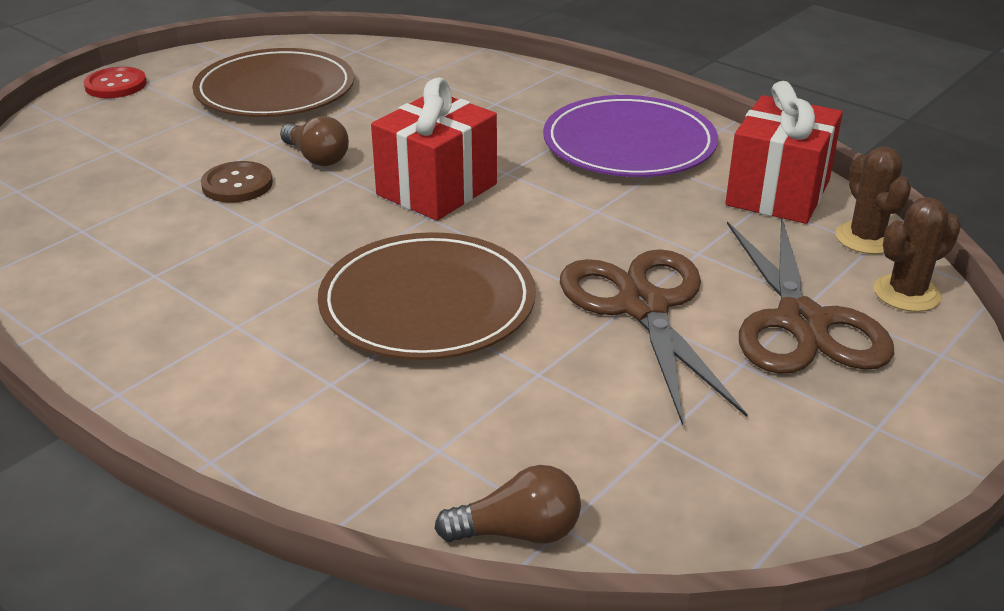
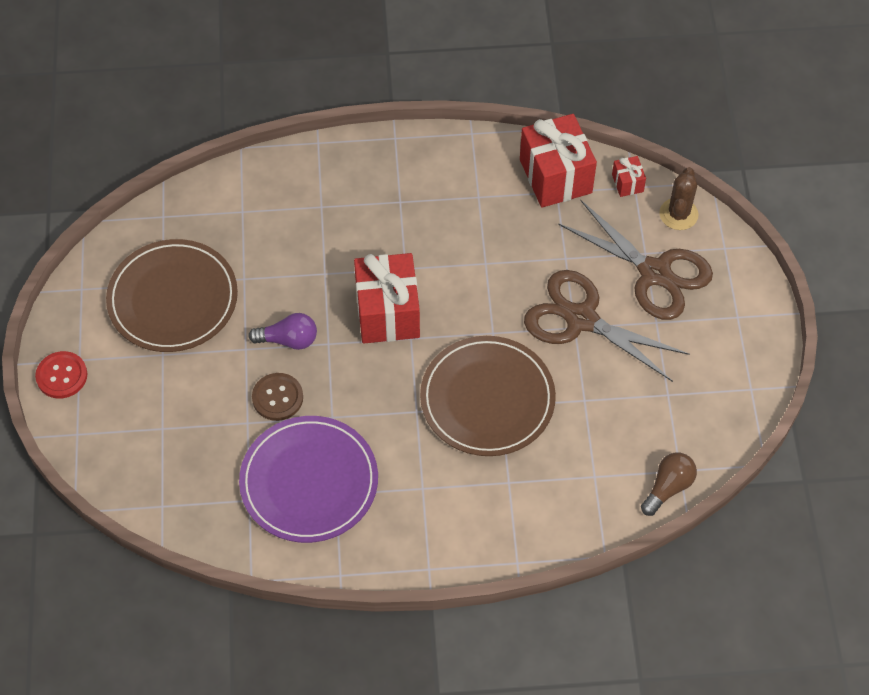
camera: 45 degrees left, 25 degrees up
(317, 158) = (288, 340): brown light bulb -> purple light bulb
(629, 144) = (439, 189): purple plate -> purple plate (309, 481)
(866, 238) = (627, 183): brown cactus -> red gift

